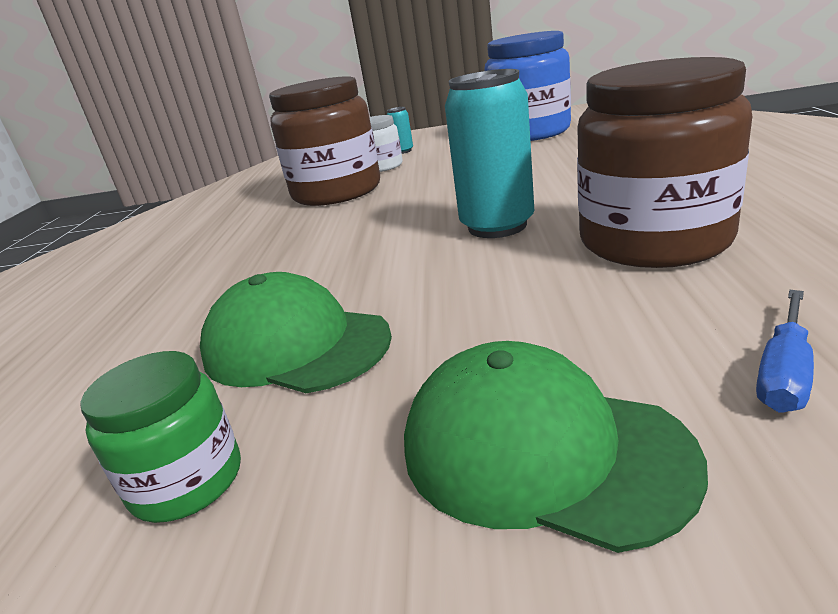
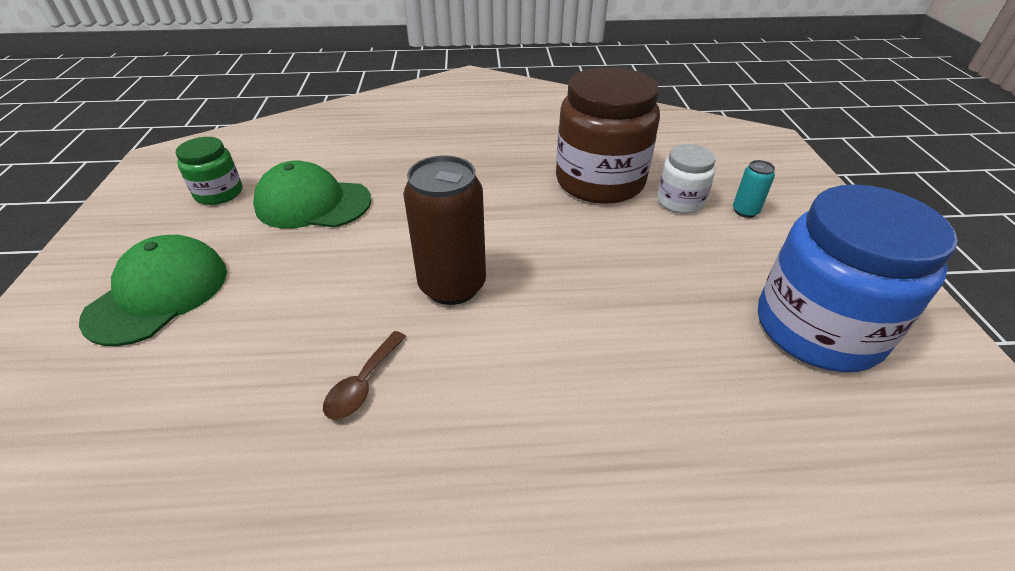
camera: 80 degrees right, 15 degrees up
(295, 345) = (313, 203): green cap -> green cap turned 105 degrees counterclockwise
(497, 226) = (452, 286): turquoise can -> brown can
(654, 240) = (363, 384): brown jar -> brown spoon
(784, 372) = (143, 402): blue screwdriver -> none

